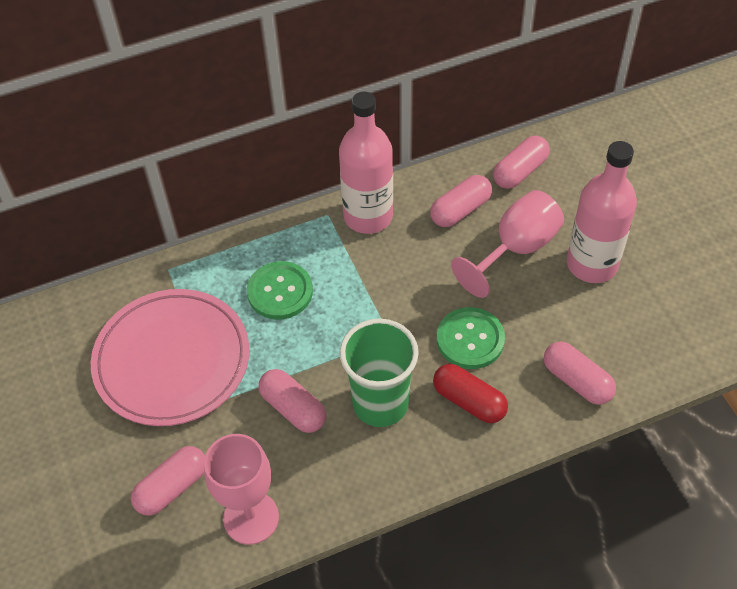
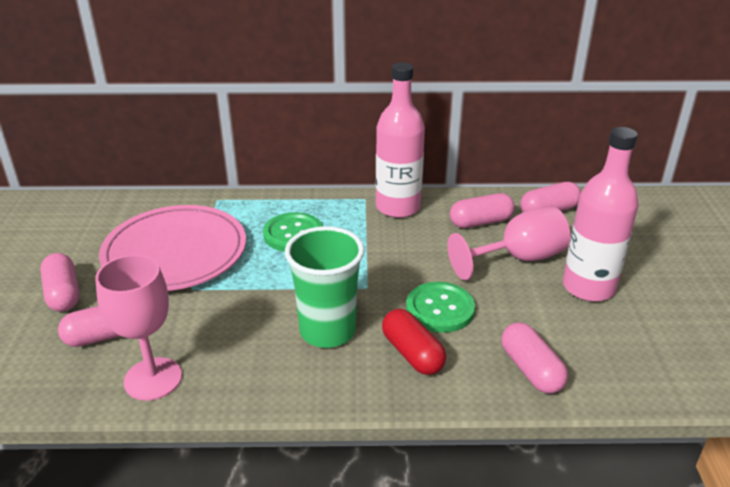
camera: 20 degrees right, 20 degrees down
(293, 408) = (248, 312): pink capsule -> pink capsule (63, 294)

